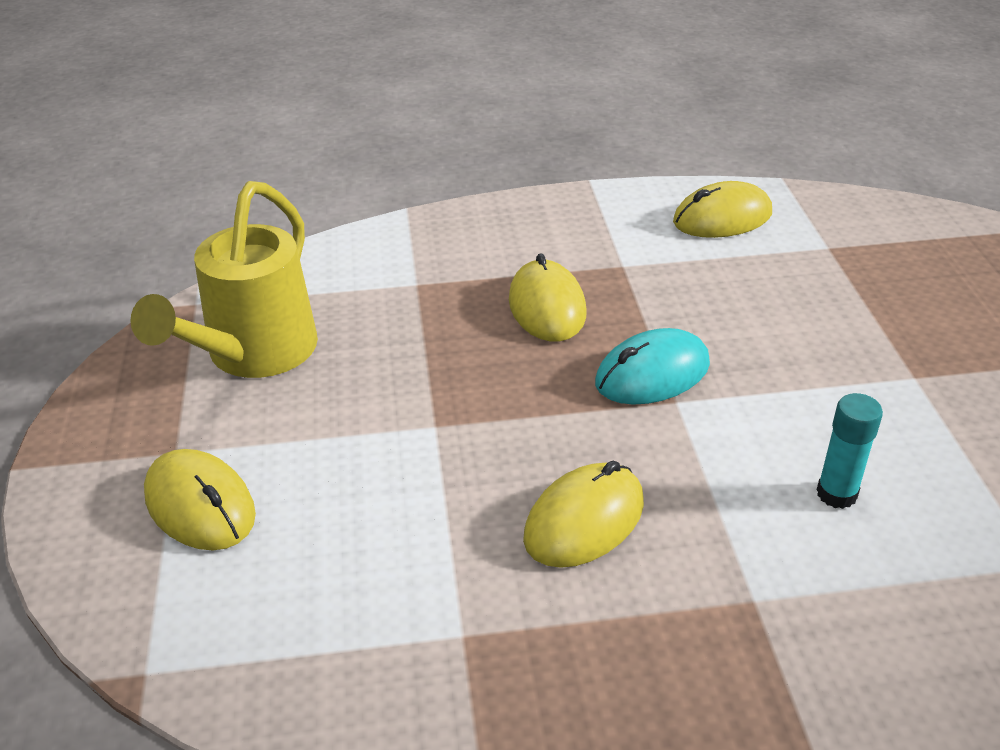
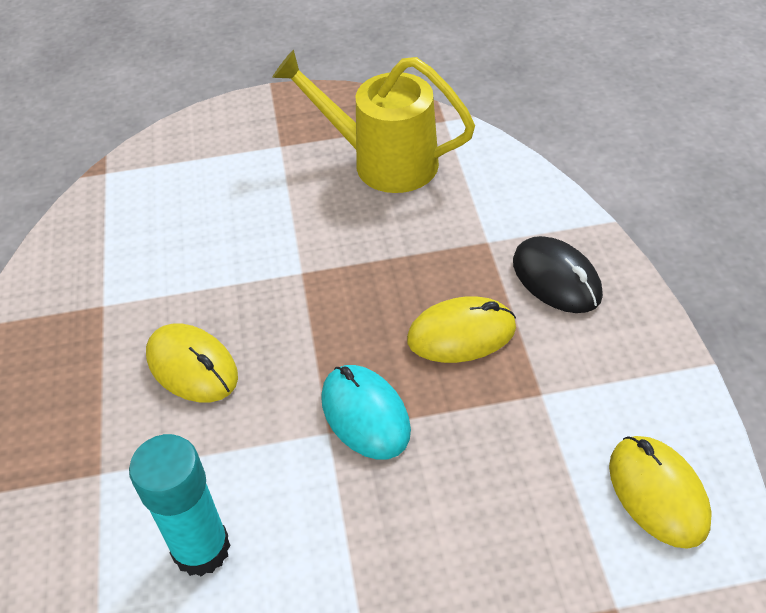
camera: 90 degrees right, 10 degrees up
(200, 505) = (229, 167): yellow mouse -> none
(480, 245) = (556, 279): none -> black mouse
(836, 494) = (201, 549): turquoise glue stick -> turquoise glue stick, size x1.62

